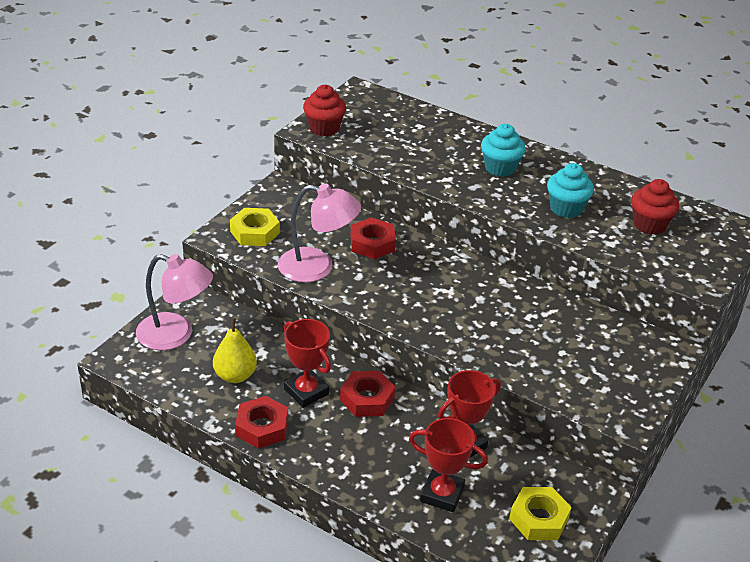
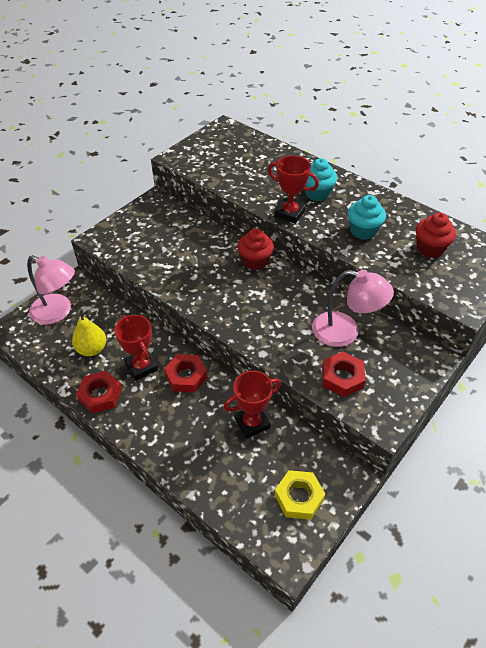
camera: 10 degrees right, 10 degrees up
(255, 232) = (125, 236): yellow nut -> none
(317, 267) = (164, 267): pink lamp -> pink lamp (345, 332)
(324, 128) = (189, 155): red cupcake -> red cupcake (255, 261)
(372, 243) = (211, 249): red nut -> red nut (342, 377)
(442, 494) = (225, 467): red trophy -> red trophy (290, 213)

